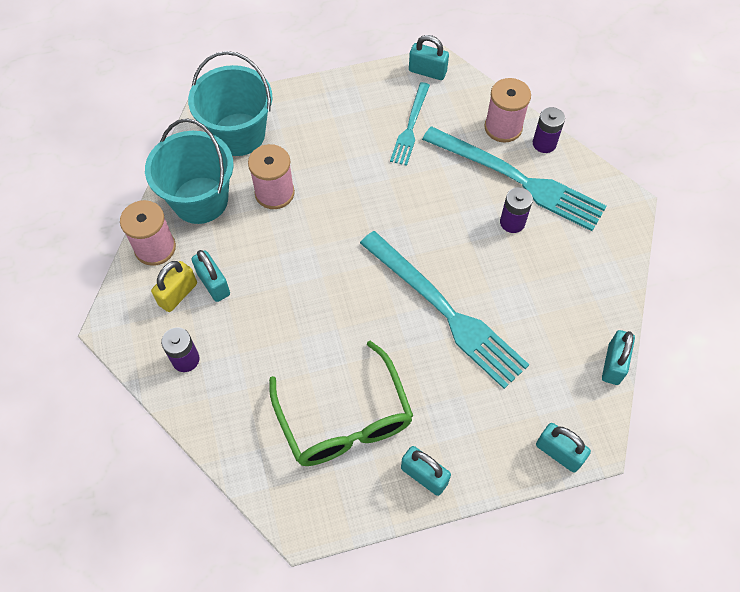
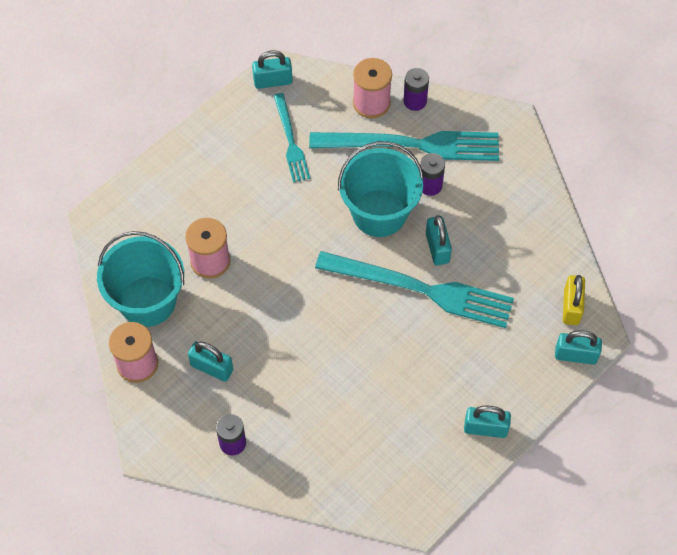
camera: 30 degrees left, 0 degrees up
(178, 294) = (187, 393): yellow padlock -> yellow padlock (571, 307)
(238, 134) = (140, 224): turquoise bucket -> turquoise bucket (379, 213)
(344, 419) = (396, 419): green glasses -> none
(613, 364) = (577, 263): turquoise padlock -> turquoise padlock (437, 248)

